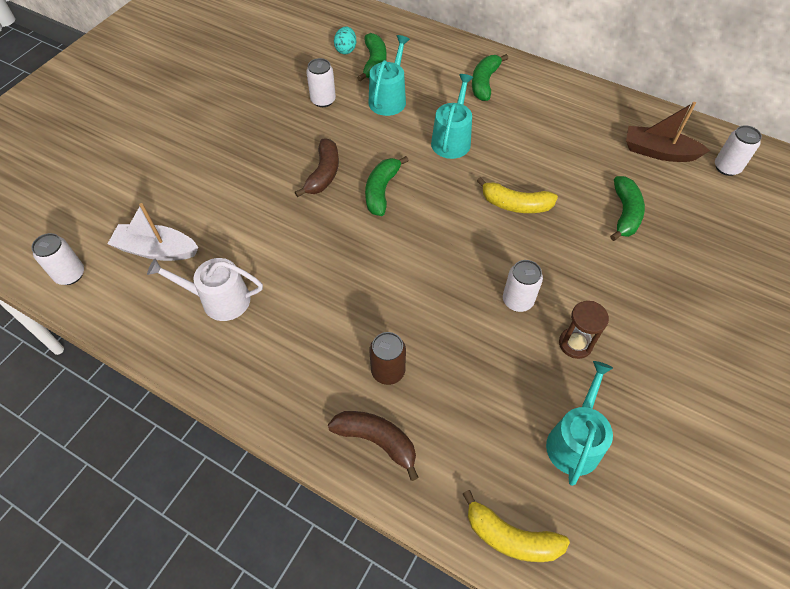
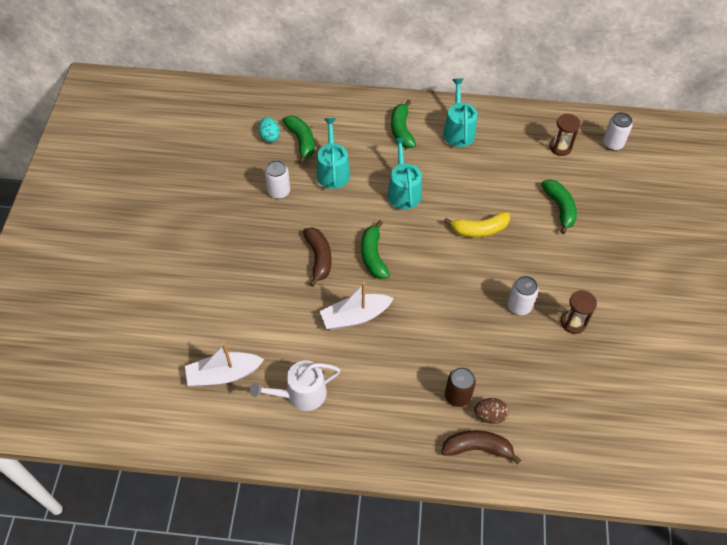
camera: 25 degrees left, 0 degrees up
(70, 274) = (165, 423): white can -> none
(325, 244) = (355, 317): none -> white boat
(413, 409) = (489, 415): none -> brown egg
(511, 537) = (596, 472): yellow banana -> none
(575, 440) = (605, 391): turquoise watering can -> turquoise watering can (458, 130)
(658, 152) = (560, 147): brown boat -> brown hourglass

